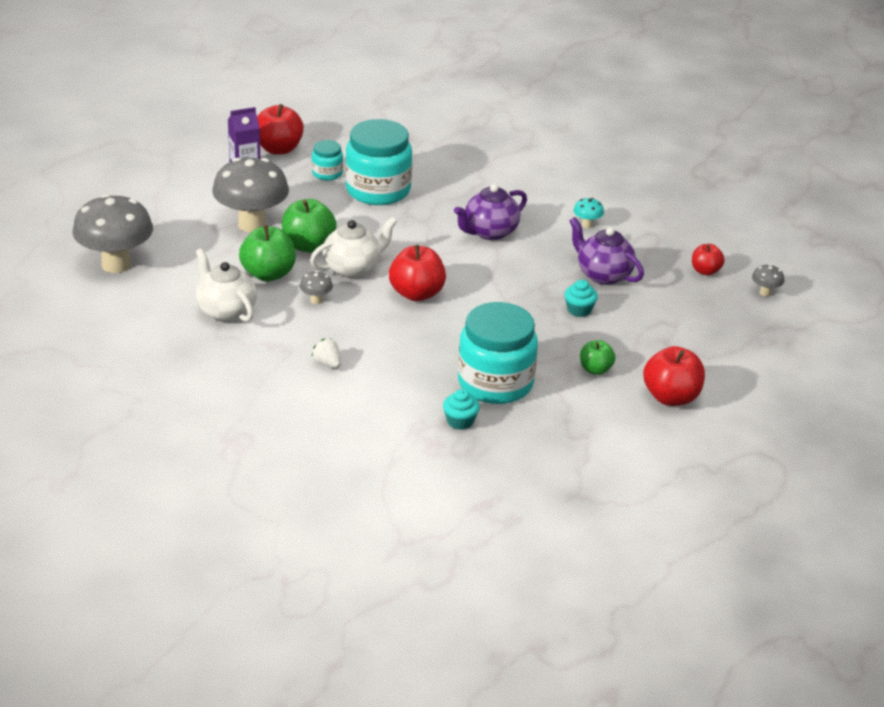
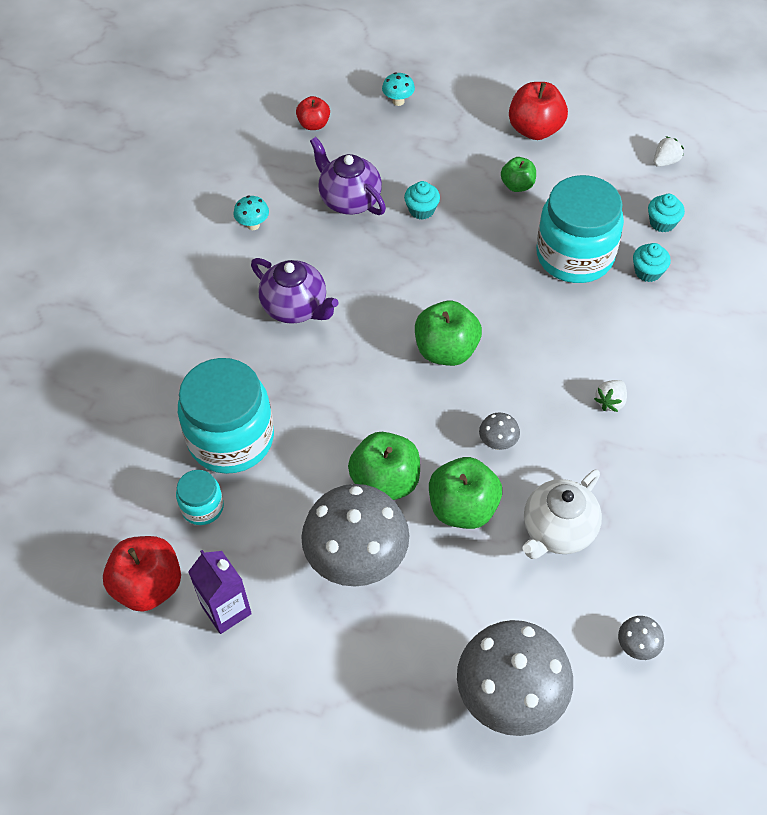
camera: 100 degrees left, 20 degrees up
(353, 268) = (418, 423): white teapot -> none
(416, 294) = (446, 350): red apple -> green apple
(519, 447) = (662, 223): none -> turquoise cupcake
(603, 275) = (349, 200): purple teapot -> purple teapot turned 105 degrees clockwise
(604, 472) = (665, 161): none -> white strawberry
(729, 322) = (398, 101): none -> turquoise mushroom
(765, 293) = (337, 81): grey mushroom -> grey mushroom (636, 647)

